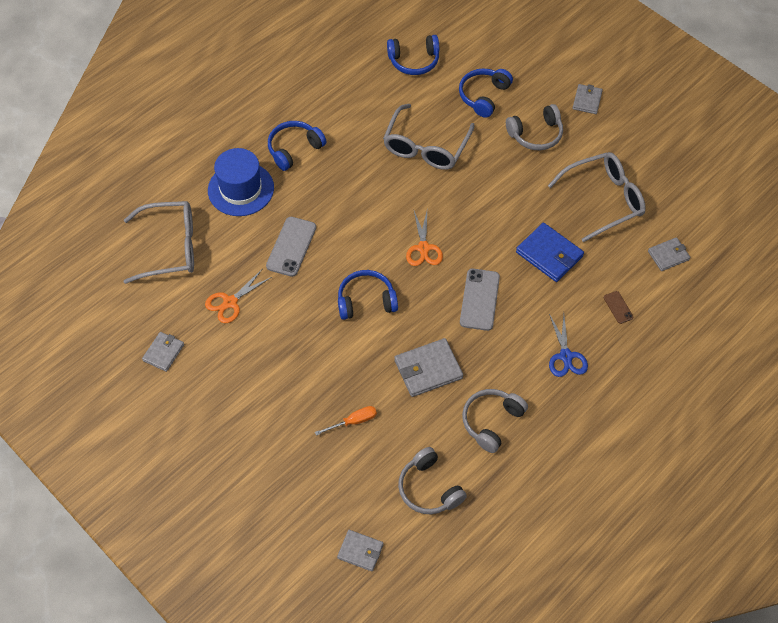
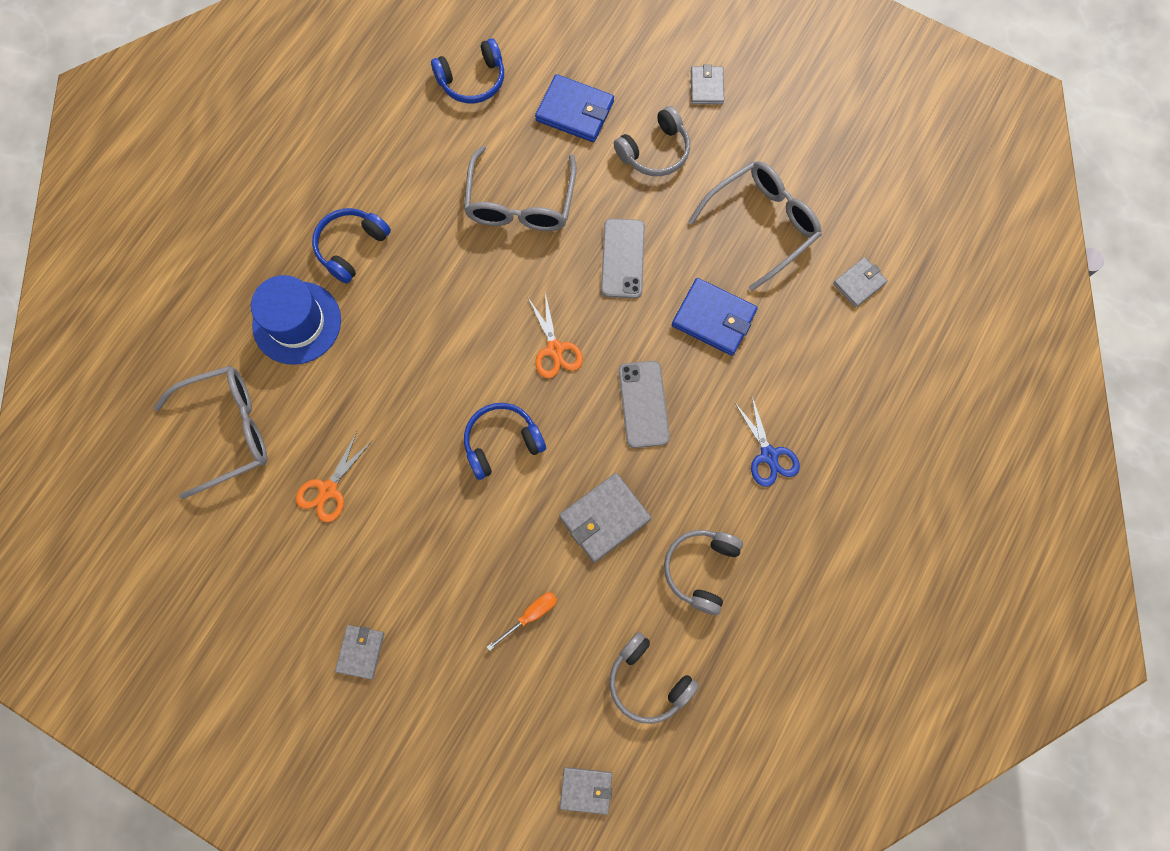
camera: 15 degrees left, 15 degrees up
(163, 352) = (262, 584): grey wallet -> grey wallet (360, 652)
(291, 246) = (385, 390): grey phone -> grey phone (622, 258)
(483, 96) = (575, 111): blue headphones -> blue wallet
(618, 307) = (815, 371): brown phone -> none

